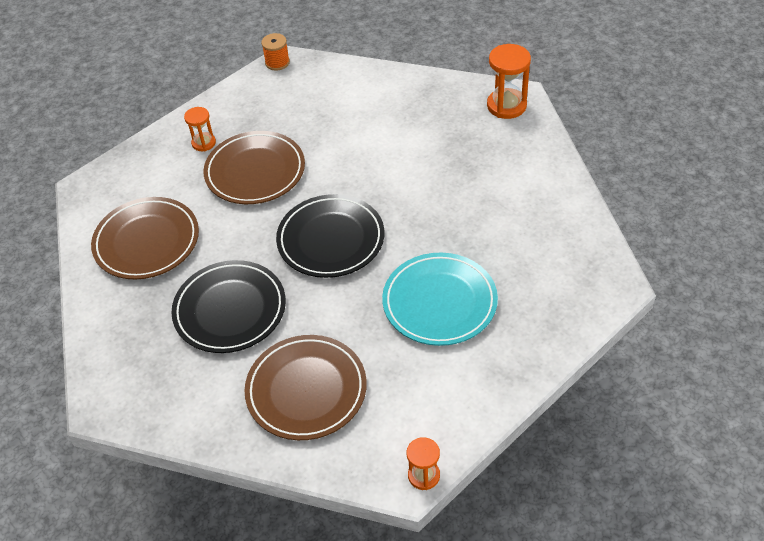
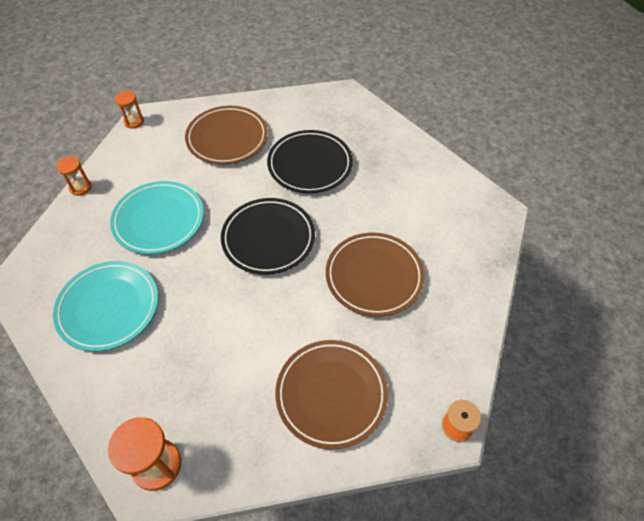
camera: 150 degrees right, 5 degrees up
(147, 242) = (409, 187): brown plate -> brown plate (331, 394)
(203, 143) = (444, 288): orange hourglass -> orange hourglass (80, 187)
(519, 227) = (108, 307): none -> turquoise plate

